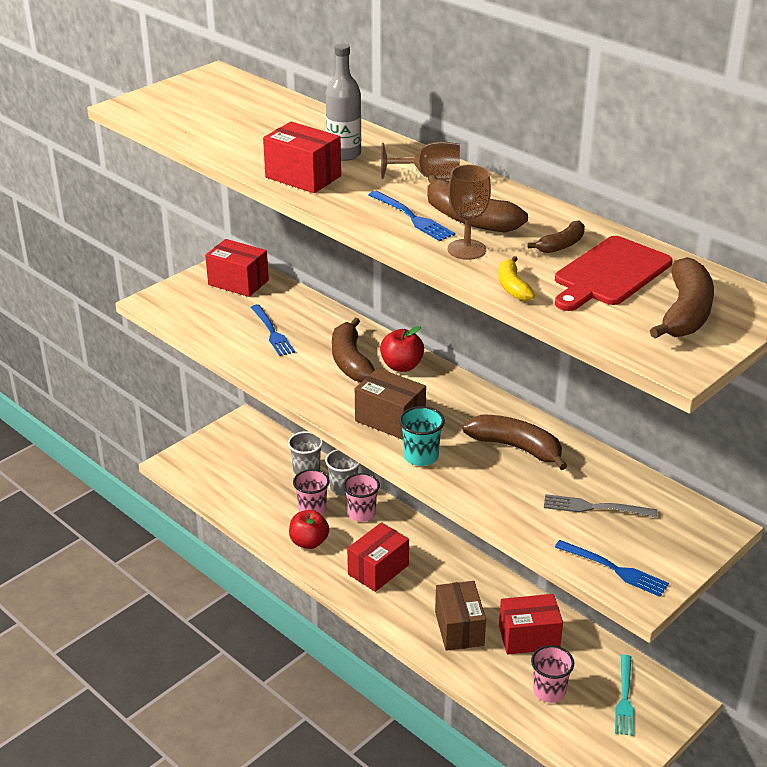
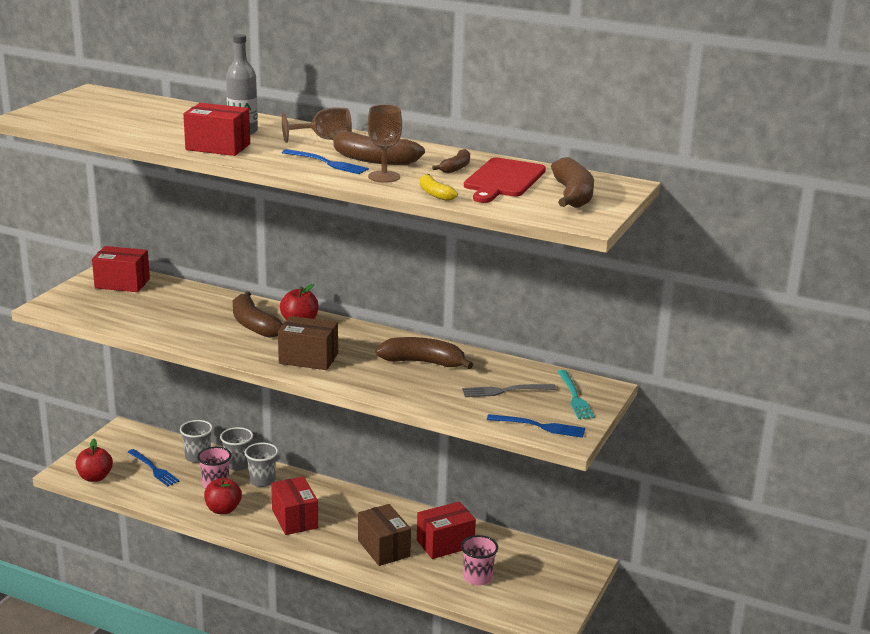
camera: 20 degrees left, 10 degrees down
(197, 476) = (95, 477): none -> red apple
(272, 332) = (173, 314): blue fork -> blue fork (154, 469)
(361, 513) = (262, 481): pink cup -> grey cup
(378, 569) = (295, 519): red box -> red box turned 45 degrees counterclockwise
(421, 456) = (347, 379): turquoise cup -> none
(625, 698) = (541, 571): turquoise fork -> turquoise fork (575, 397)

